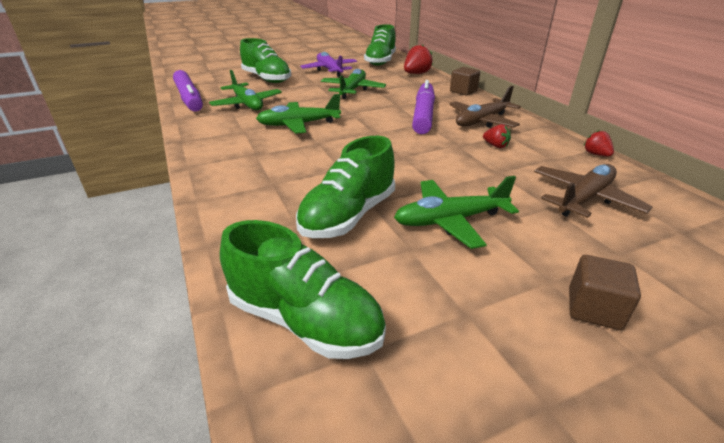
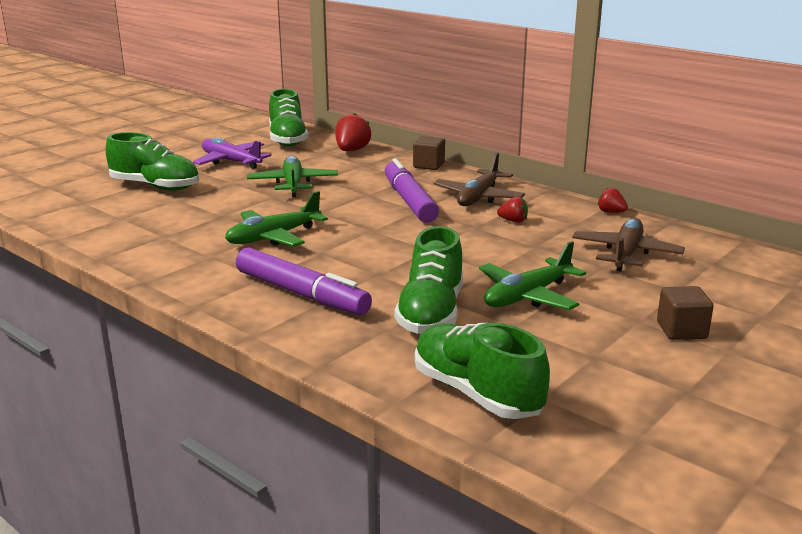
camera: 25 degrees left, 10 degrees down
(189, 98) = (76, 230): purple marker -> purple marker (302, 294)
(247, 104) = (173, 224): green plane -> none
(304, 320) = (476, 393): green shoe -> green shoe turned 135 degrees counterclockwise

